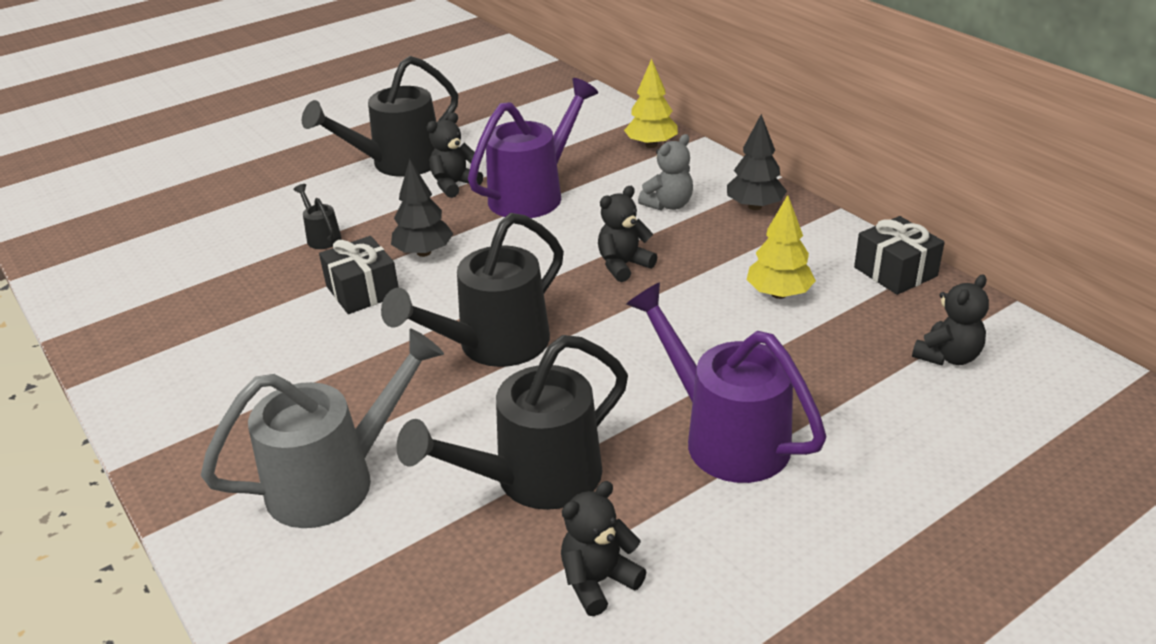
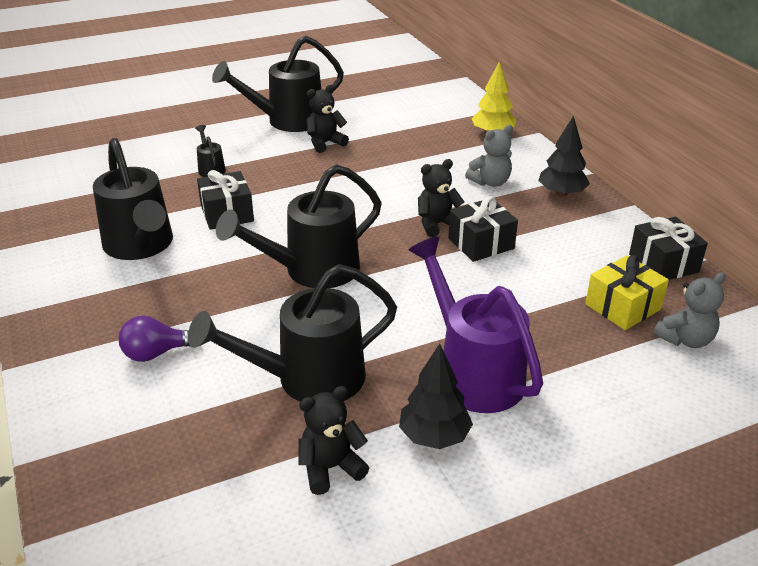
camera: 10 degrees right, 0 degrees up
(267, 349) = (140, 246): none -> black watering can
(336, 480) = (156, 353): grey watering can -> purple light bulb
(424, 252) = (283, 191): black tree -> black tree (434, 436)
(533, 194) = (385, 159): purple watering can -> none
(682, 280) = (481, 243): none -> black gift
(779, 294) = (557, 266): yellow tree -> none
(867, 330) = (622, 307): none -> yellow gift
(947, 356) = (685, 339): black teddy bear -> grey teddy bear

